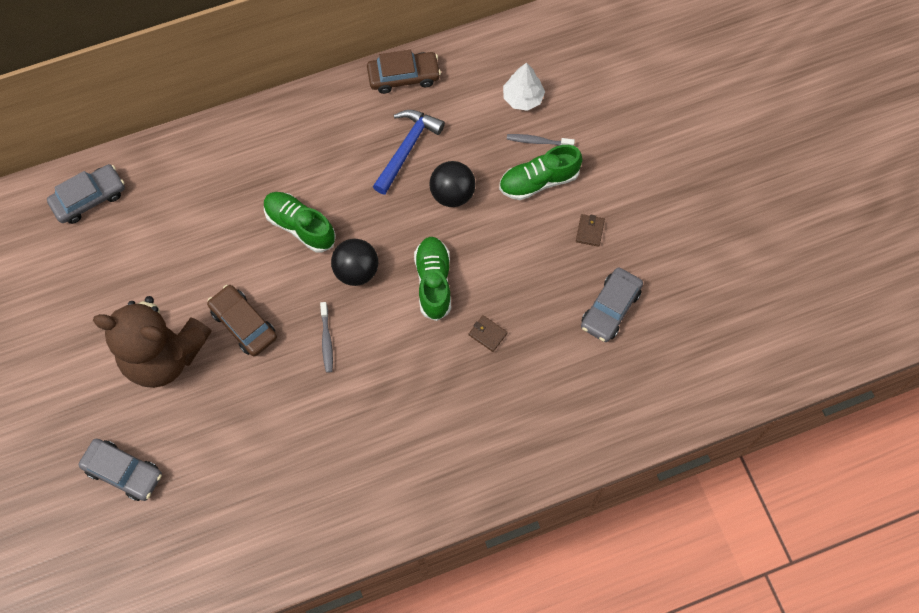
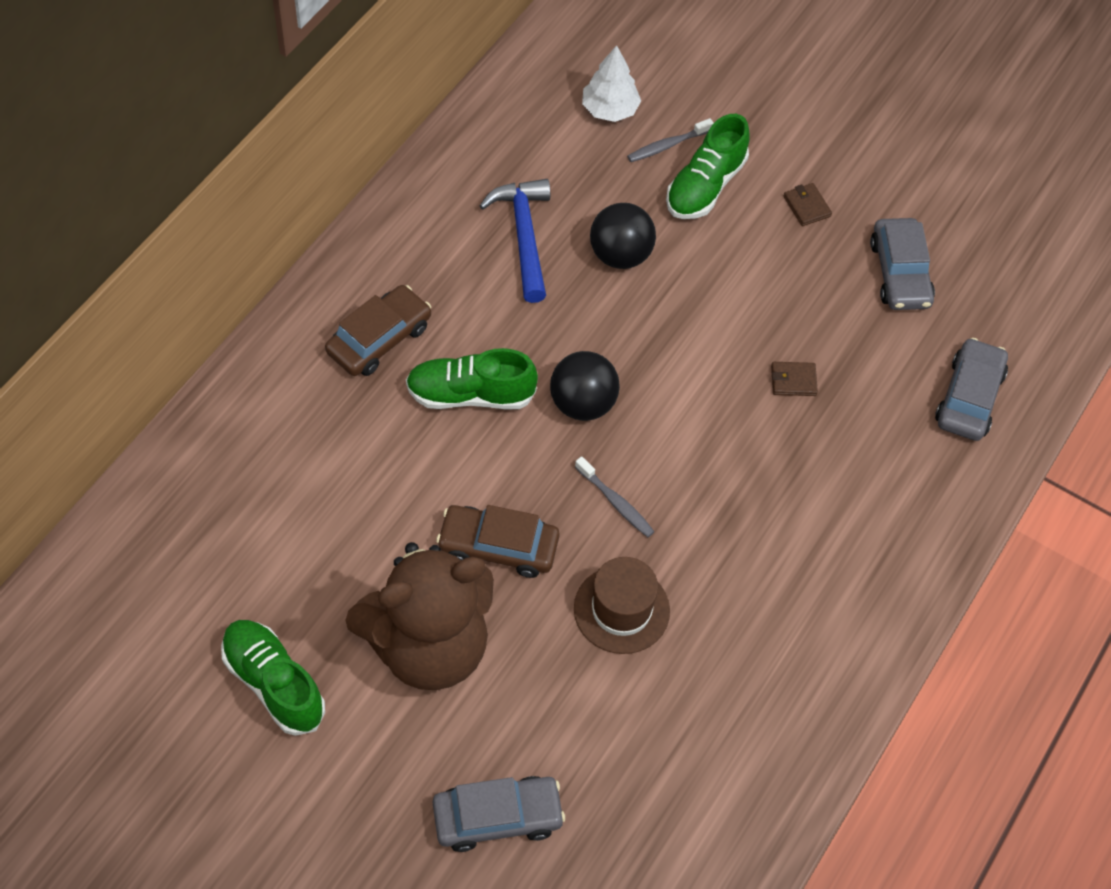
camera: 40 degrees left, 10 degrees down
(89, 198) = (165, 523): grey car -> grey car (969, 398)
(279, 404) = (621, 609): none -> brown hat
(404, 76) = (450, 160): brown car -> brown car (379, 339)
(433, 282) = (683, 362): green shoe -> green shoe (273, 683)

